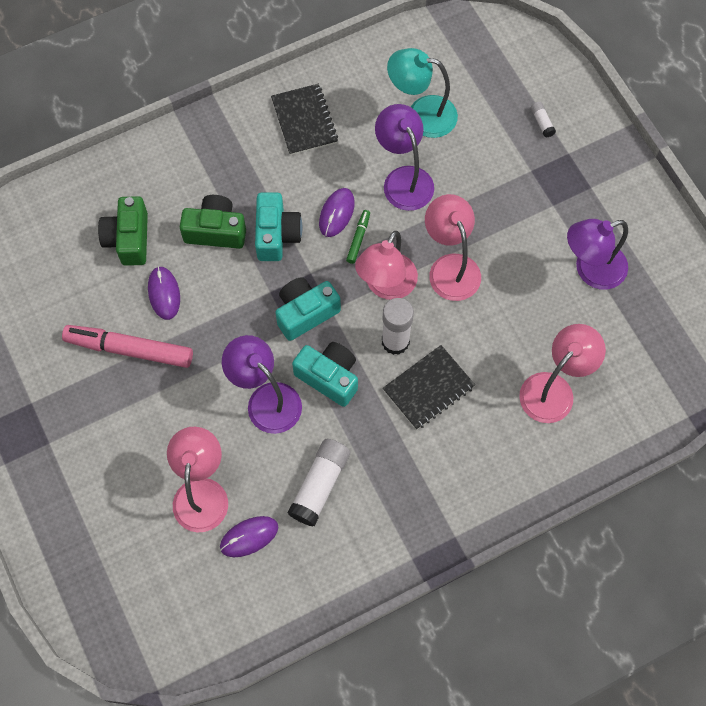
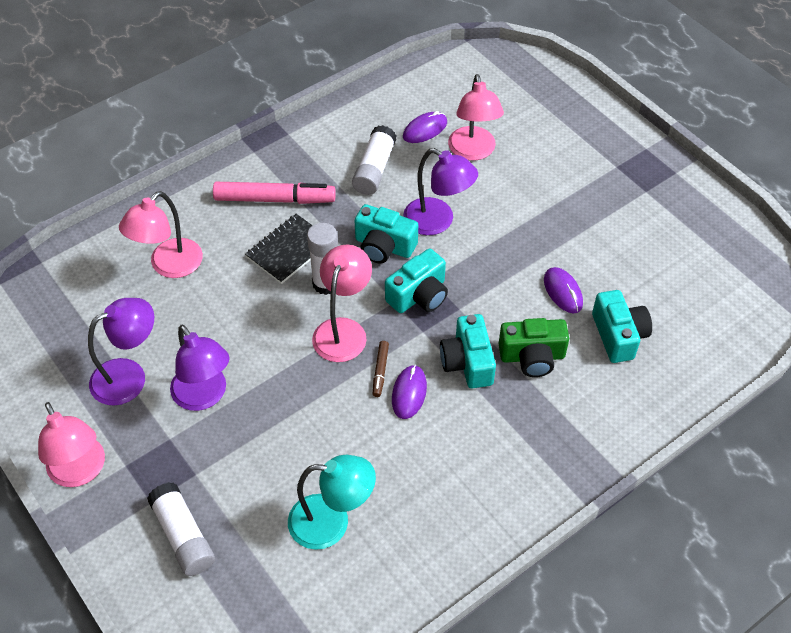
camera: 170 degrees right, 15 degrees down
(128, 239) = (618, 335): green camera -> turquoise camera
(129, 349) = (576, 242): pink marker -> pink marker (274, 199)
(304, 121) = (470, 491): black notebook -> none
(358, 238) = (380, 371): green marker -> brown marker
(403, 179) = (341, 441): purple lamp -> purple lamp (204, 396)
(450, 267) = (279, 358): pink lamp -> pink lamp (80, 472)
(542, 122) = (183, 536): white glue stick -> white glue stick, size x2.12

